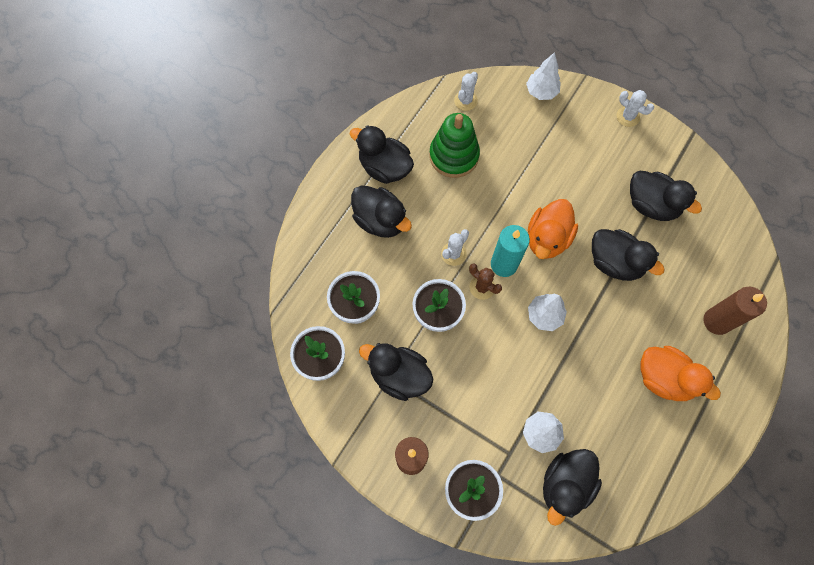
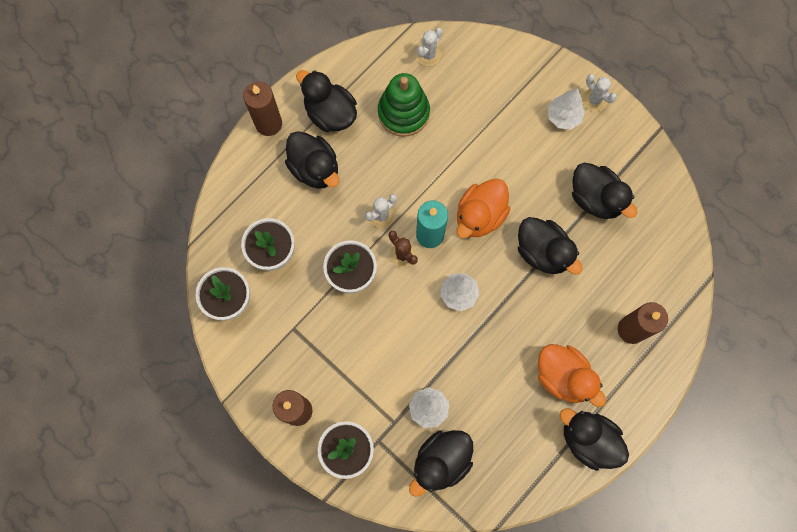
camera: 10 degrees right, 5 degrees up
(327, 186) = (268, 123): none -> brown candle
(399, 375) = (302, 328): black duck -> black duck (588, 440)
(541, 92) = (510, 58): white tree -> white tree (563, 117)

